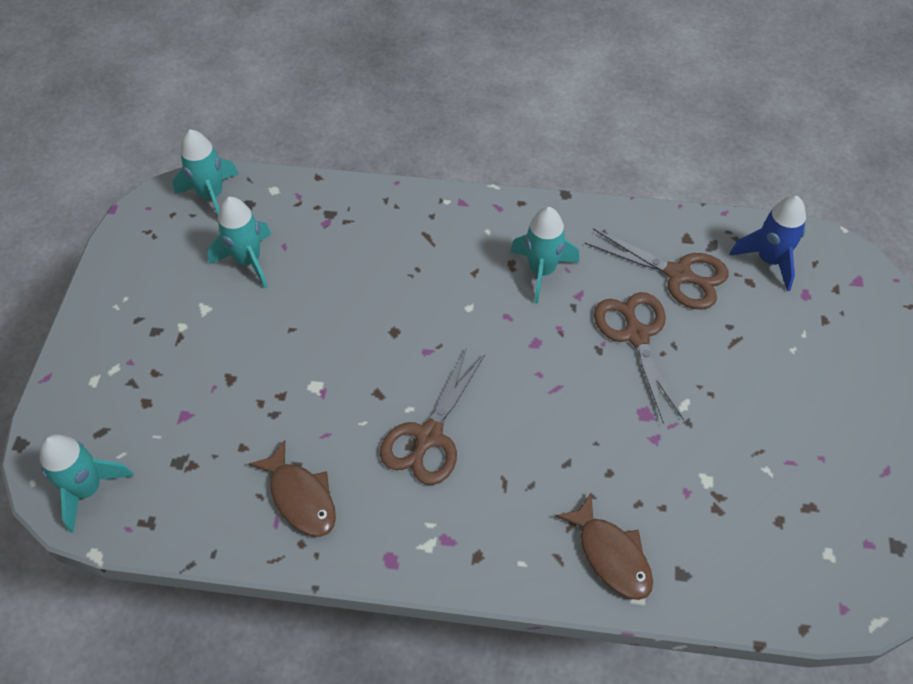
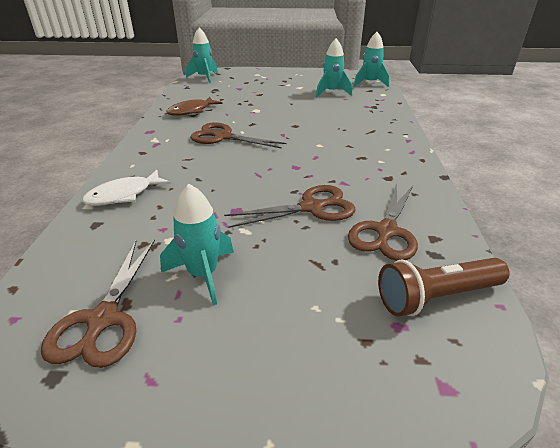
camera: 85 degrees right, 20 degrees down
(542, 271) = (360, 168): turquoise rocket -> turquoise rocket (203, 274)
(611, 555) = (124, 195): brown fish -> white fish
(769, 260) = (436, 296): blue rocket -> brown flashlight
(832, 523) = (103, 319): none -> brown scissors

